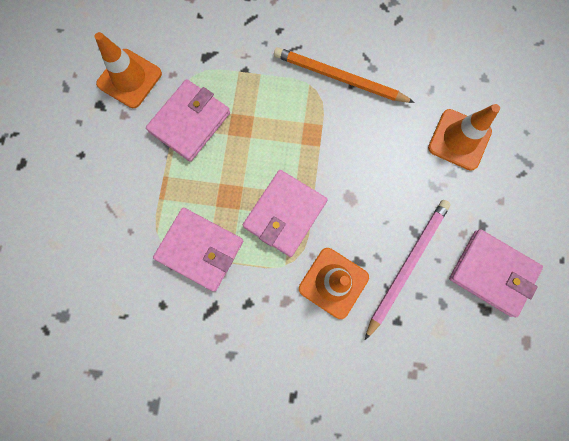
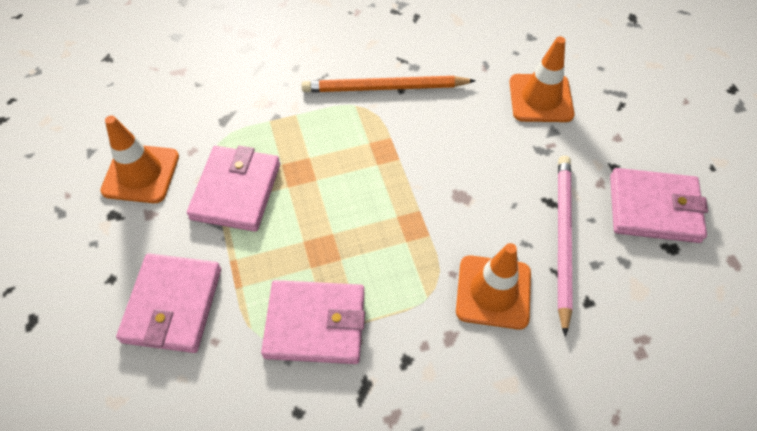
camera: 25 degrees left, 20 degrees down
(285, 214) = (397, 242): pink wallet -> pink wallet (173, 305)

